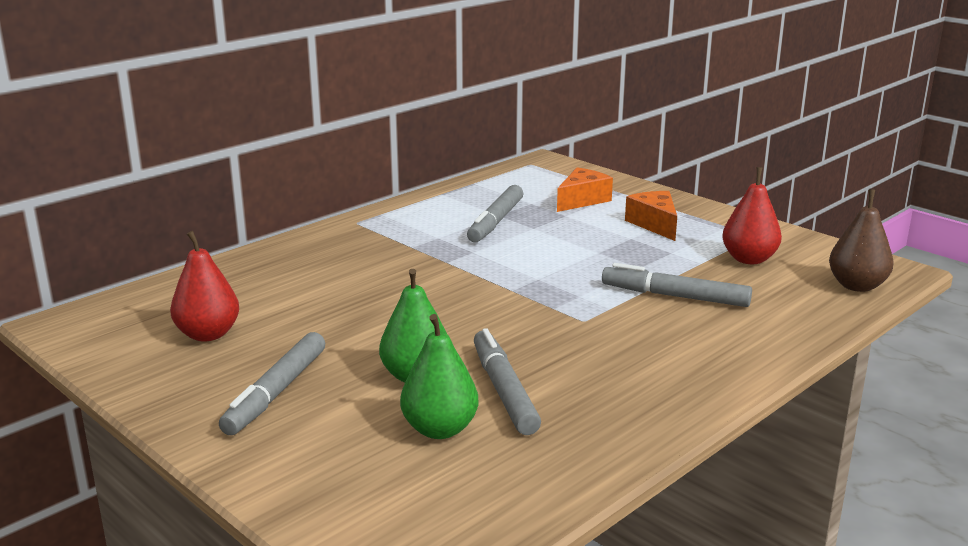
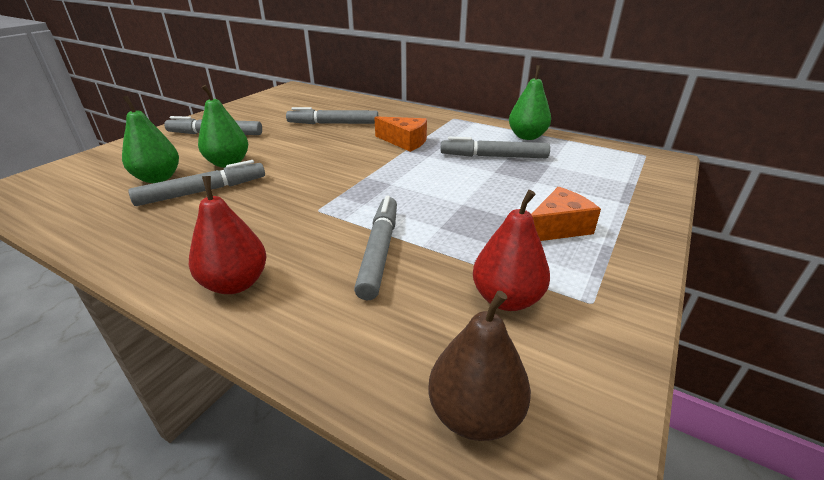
camera: 75 degrees right, 10 degrees up
(208, 334) = (283, 111): red pear -> red pear (235, 283)
(310, 297) = (333, 123): none -> grey marker
(451, 198) = (527, 136): none -> green pear
(582, 200) = (582, 185): orange cheese -> orange cheese (405, 142)

